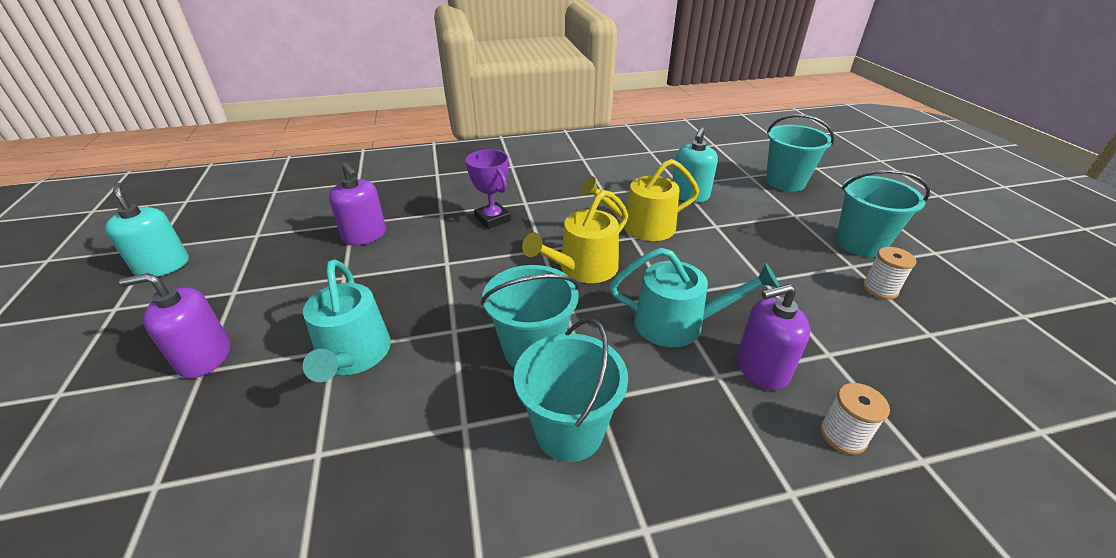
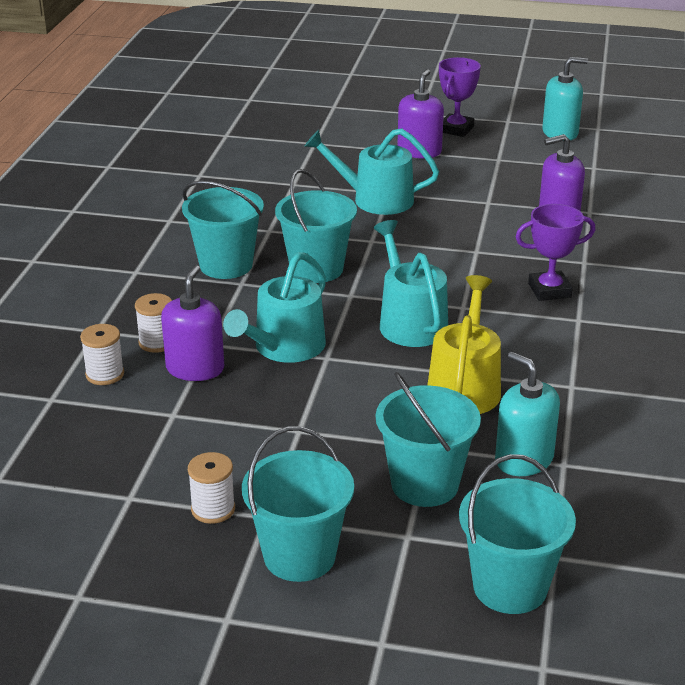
camera: 115 degrees right, 5 degrees down
(132, 344) = (456, 129): none -> purple trophy
(583, 268) = (410, 322): yellow watering can -> turquoise watering can
(749, 219) = (424, 484): none -> turquoise bucket
(755, 419) = (157, 342): none -> white spool

